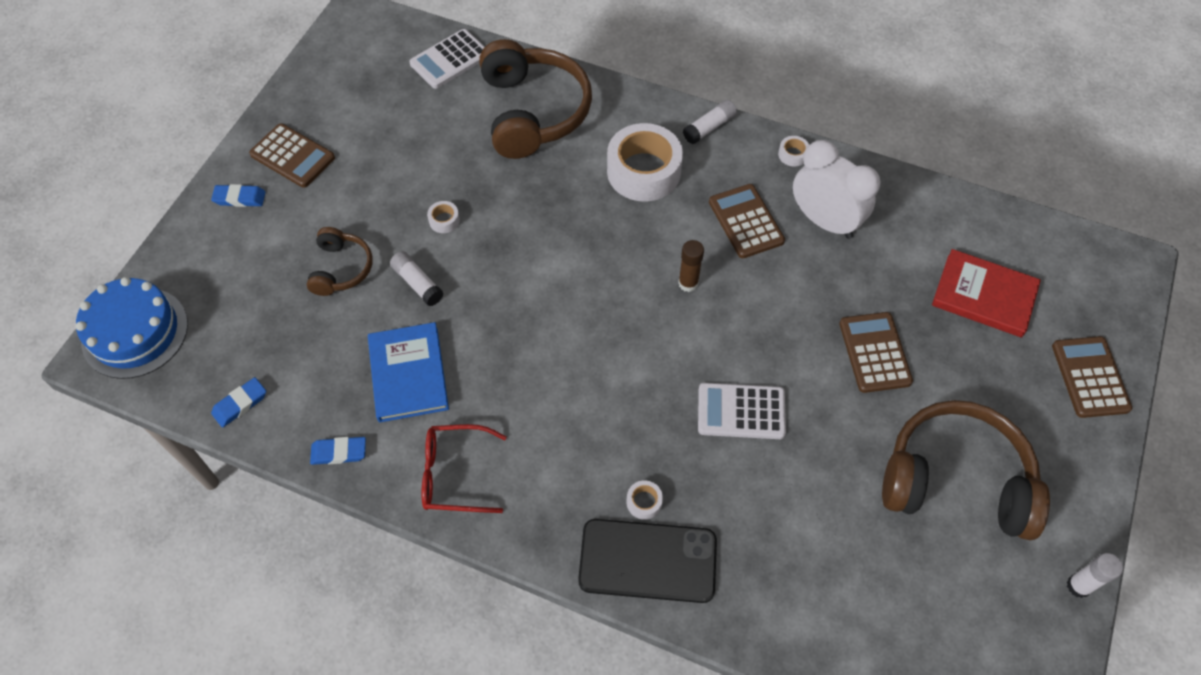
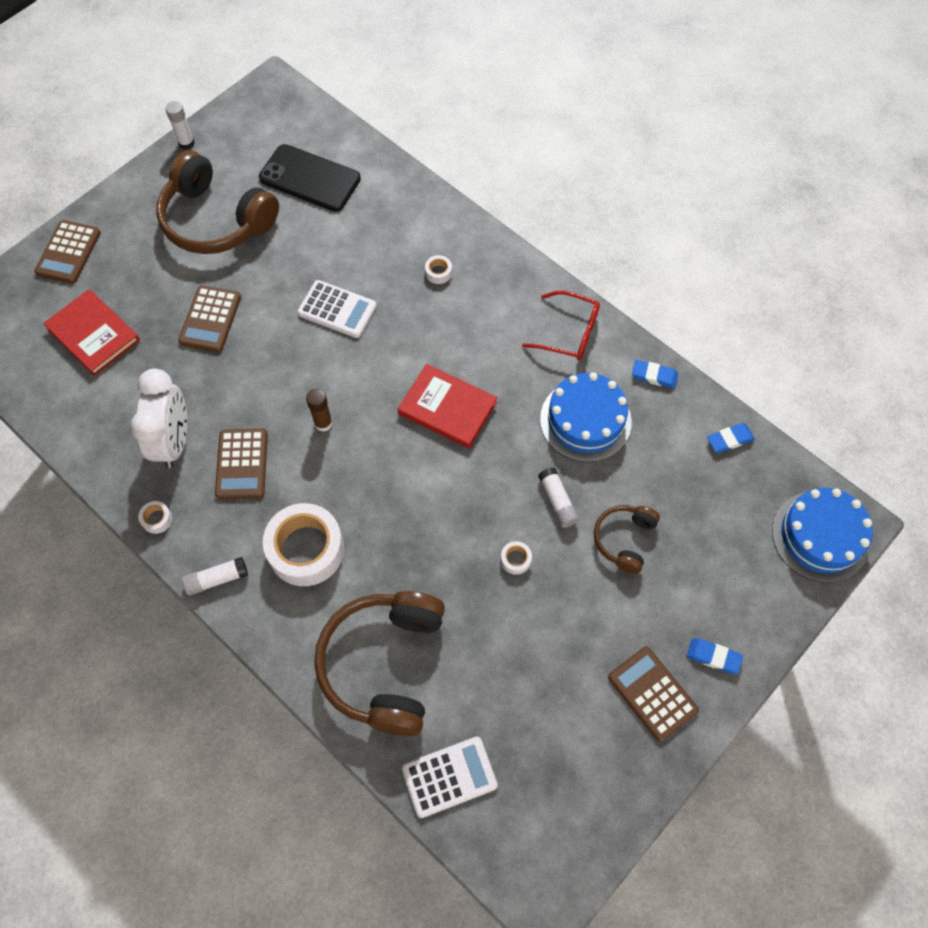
camera: 160 degrees left, 5 degrees up
(408, 374) = (585, 420): blue book -> blue cake
(565, 339) = (447, 408): none -> red book
(648, 560) = (452, 238): black phone -> black phone (310, 178)
(824, 221) = (174, 441): white clock -> white clock turned 150 degrees counterclockwise

